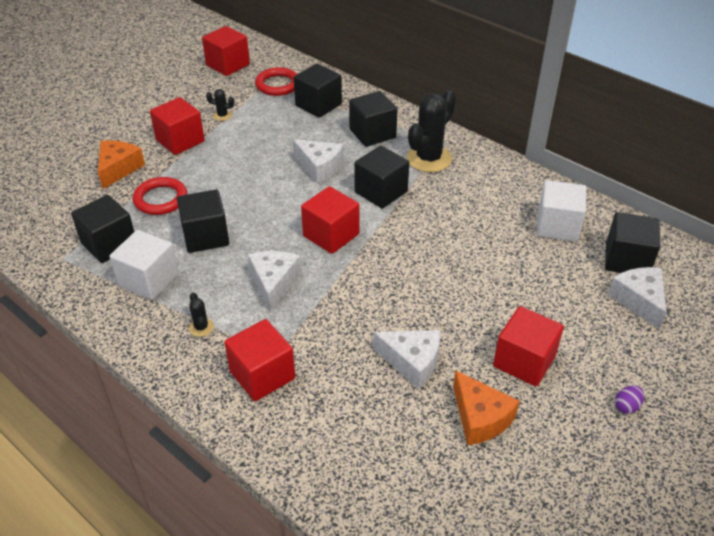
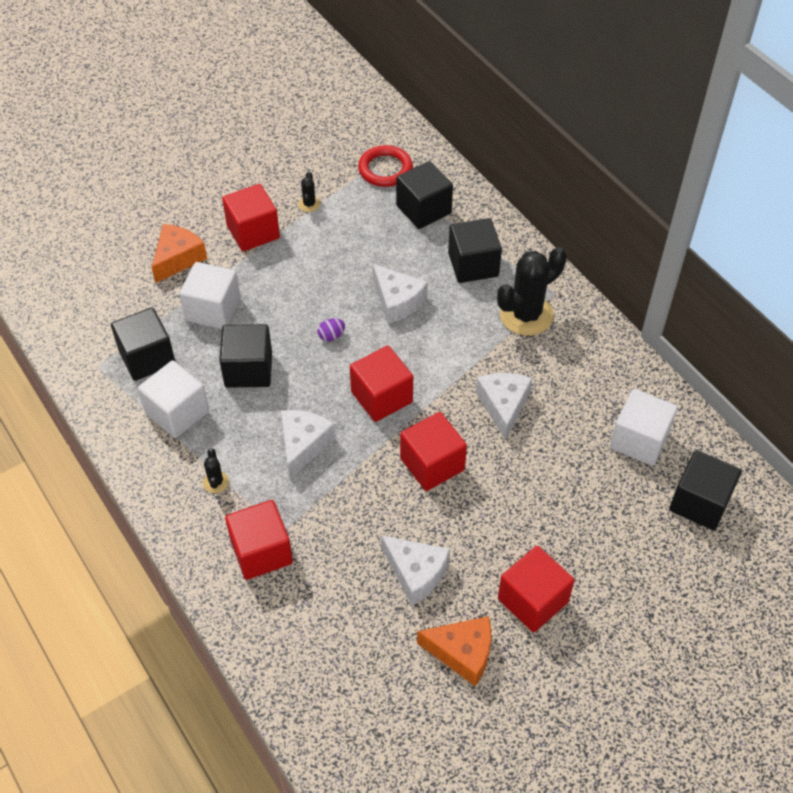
camera: 15 degrees right, 10 degrees up
(161, 199) = (213, 310): red ring -> white cube
(222, 115) = (309, 204): black cactus -> black cactus turned 75 degrees clockwise
(228, 65) = (335, 127): red cube -> red cube (432, 464)
(381, 192) = (455, 350): black cube -> none
(480, 418) = (462, 653): orange cheese -> orange cheese turned 60 degrees counterclockwise
(627, 406) = (619, 678): purple egg -> purple egg (331, 336)
(639, 300) = (690, 557): white cheese -> white cheese (503, 406)

